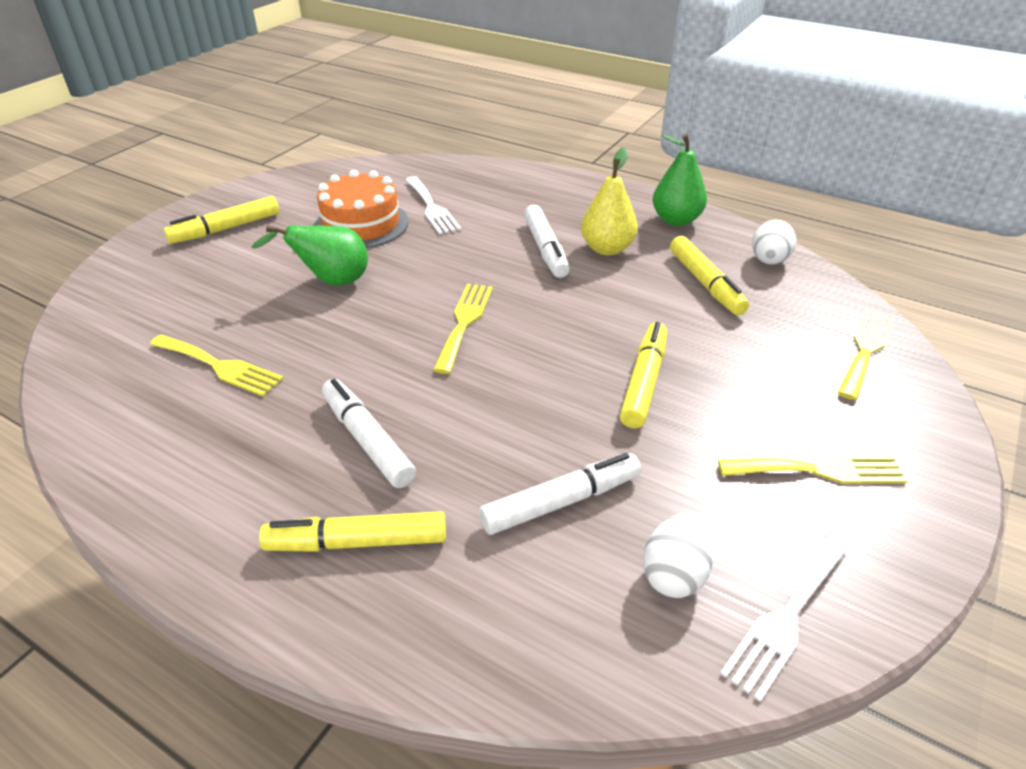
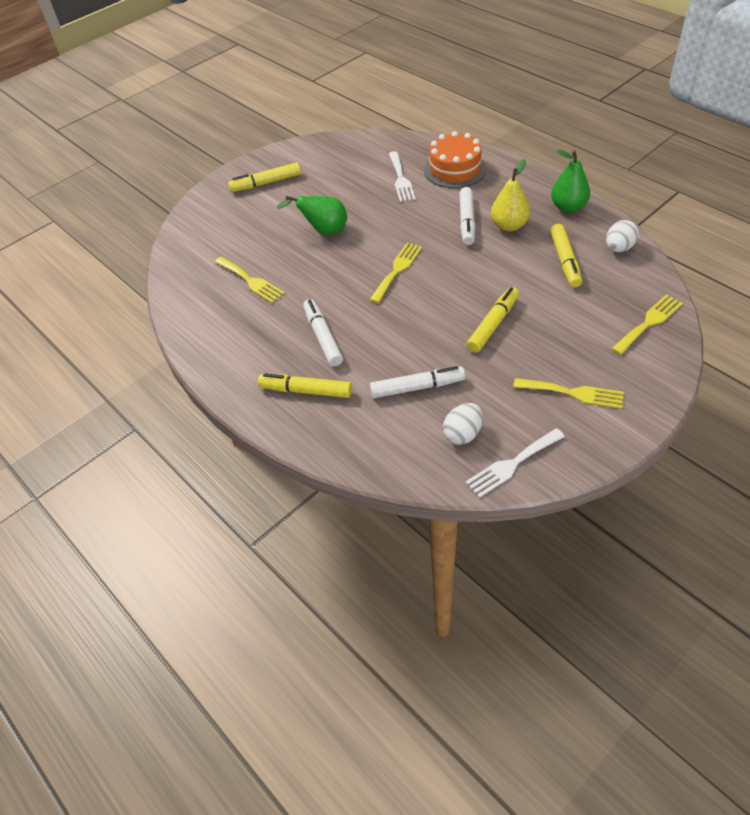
camera: 20 degrees right, 10 degrees up
(361, 224) = (351, 188): orange cake -> orange cake (455, 169)

